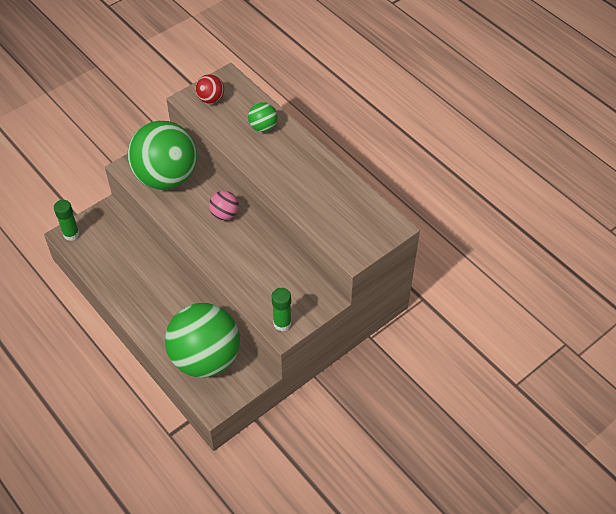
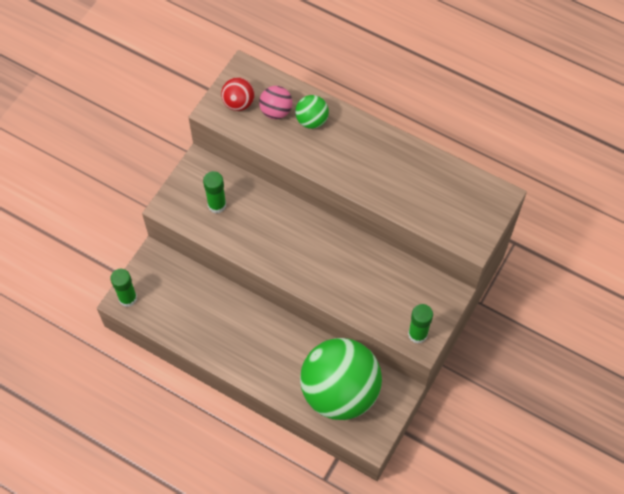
camera: 20 degrees left, 10 degrees up
(166, 177) = (217, 205): green ball -> green glue stick
(224, 214) = (301, 229): pink ball -> pink ball (276, 111)

